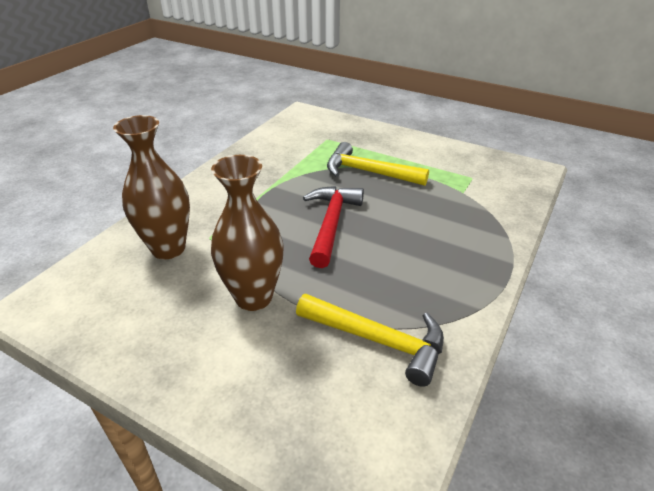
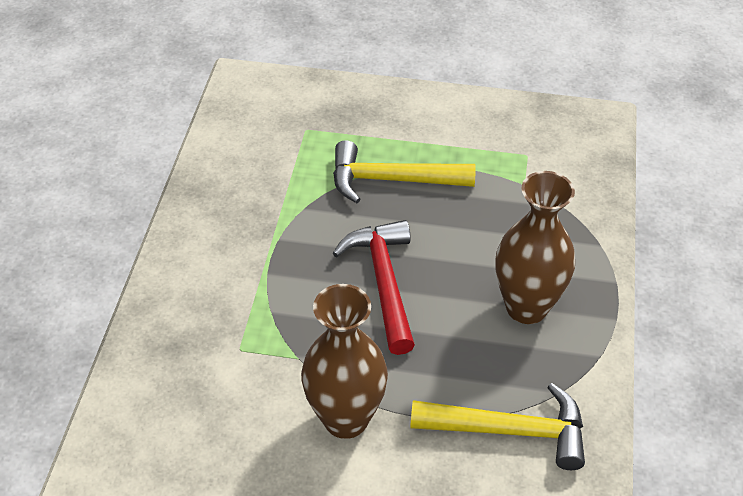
camera: 20 degrees left, 10 degrees up
(168, 248) = (198, 381): brown vase -> brown vase (526, 307)

